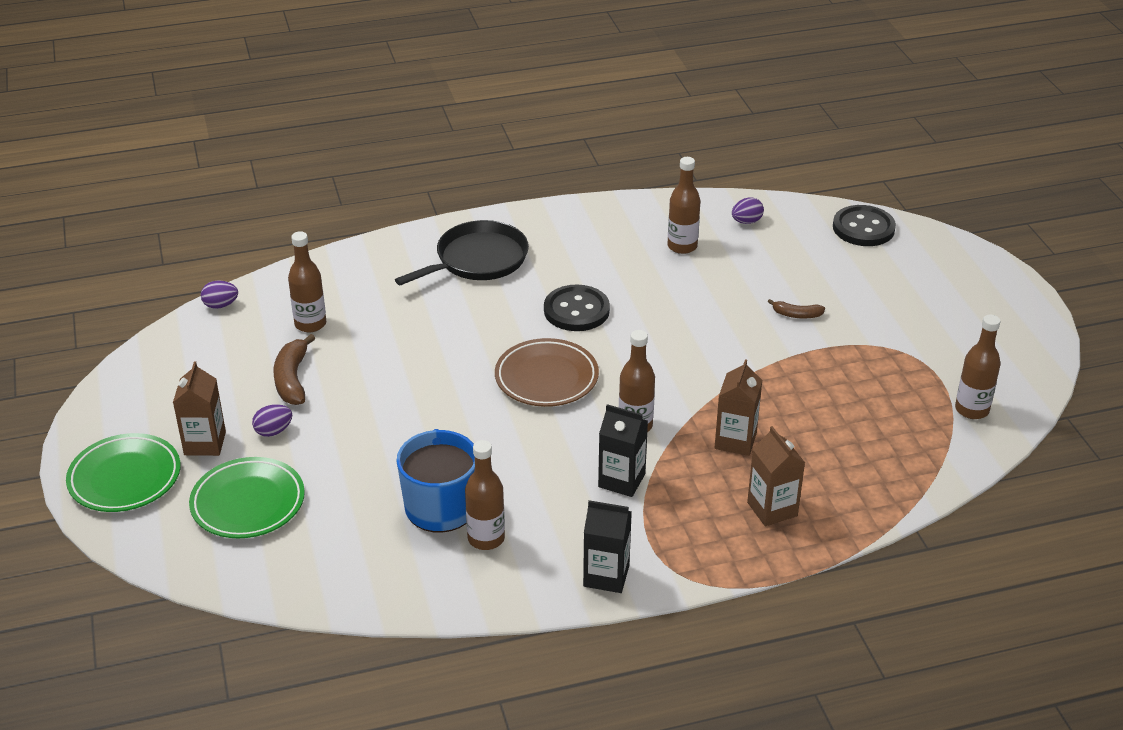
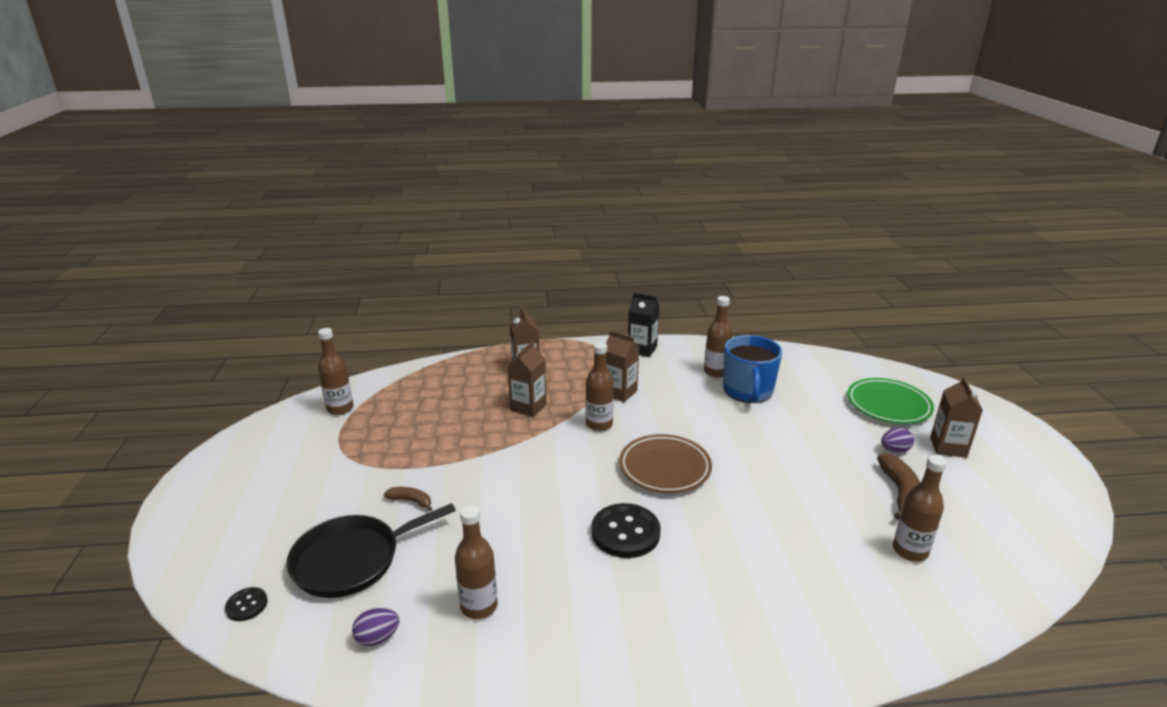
camera: 170 degrees left, 10 degrees down
(125, 478) = (996, 429): green plate -> none
(221, 305) = (1029, 589): purple egg -> none
(477, 260) = (734, 619): black pan -> black pan (352, 560)
(621, 480) = (619, 392): black carton -> brown carton
(863, 228) = (247, 605): black button -> black button, size x0.50

